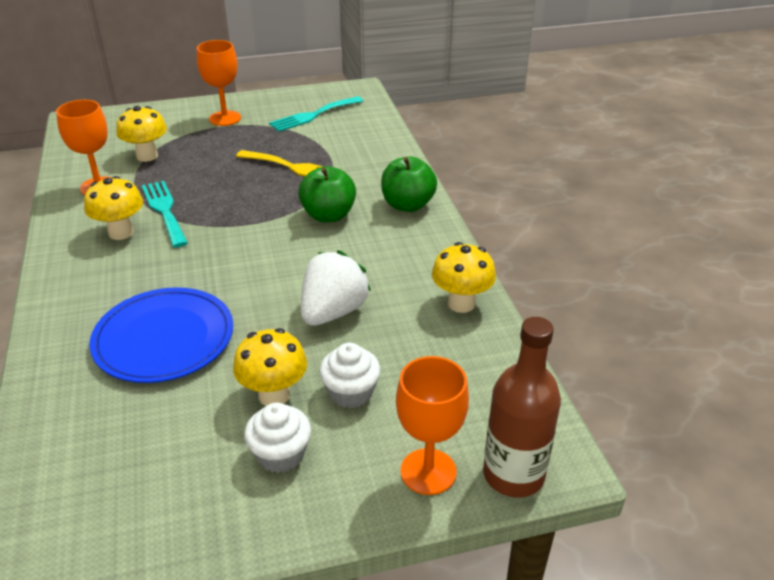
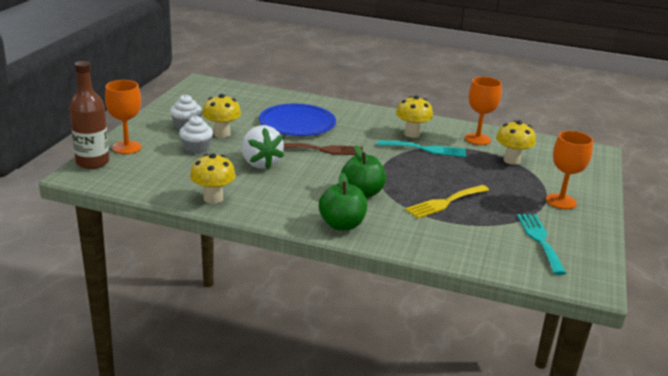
camera: 120 degrees right, 10 degrees down
(240, 280) = (323, 150): none -> brown fork

